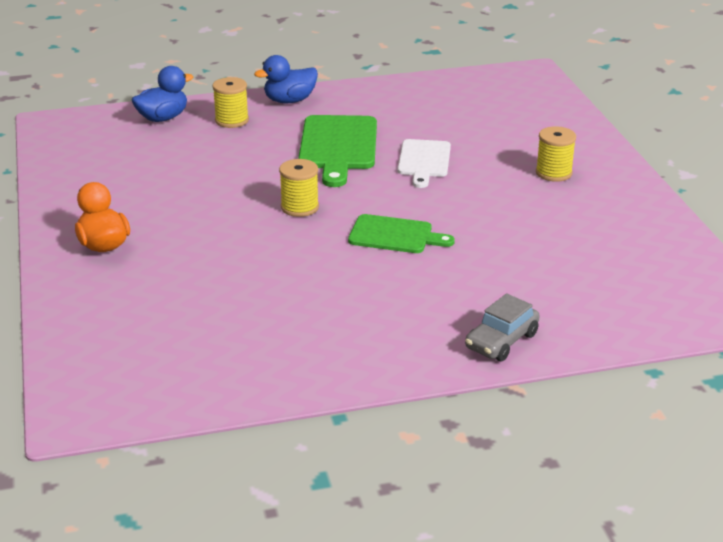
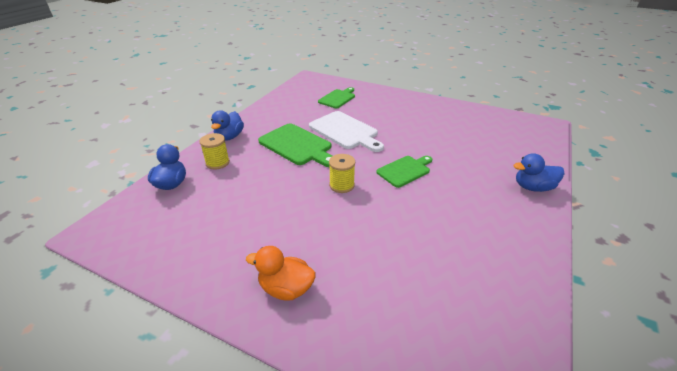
camera: 50 degrees left, 5 degrees up
(424, 161) = (345, 131): white cutting board -> white cutting board, size x1.54
(501, 341) = (533, 187): grey car -> blue duck
(506, 119) = (338, 98): none -> green cutting board
(553, 173) = (397, 110): yellow spool -> none

